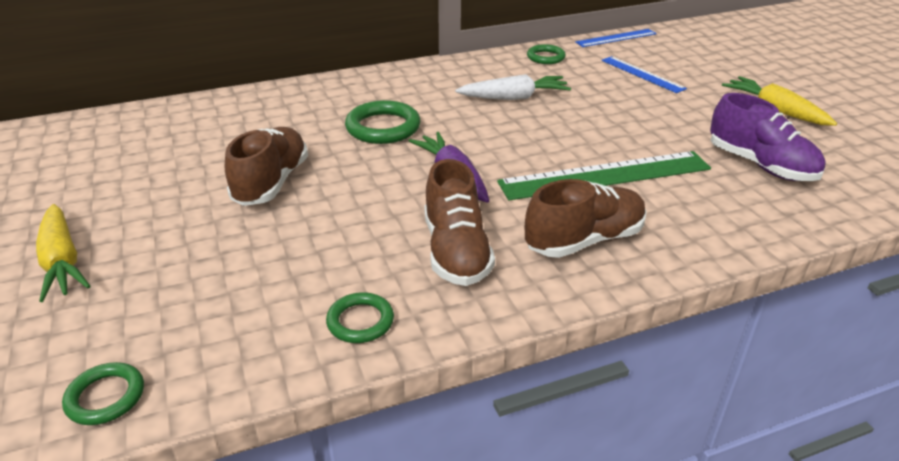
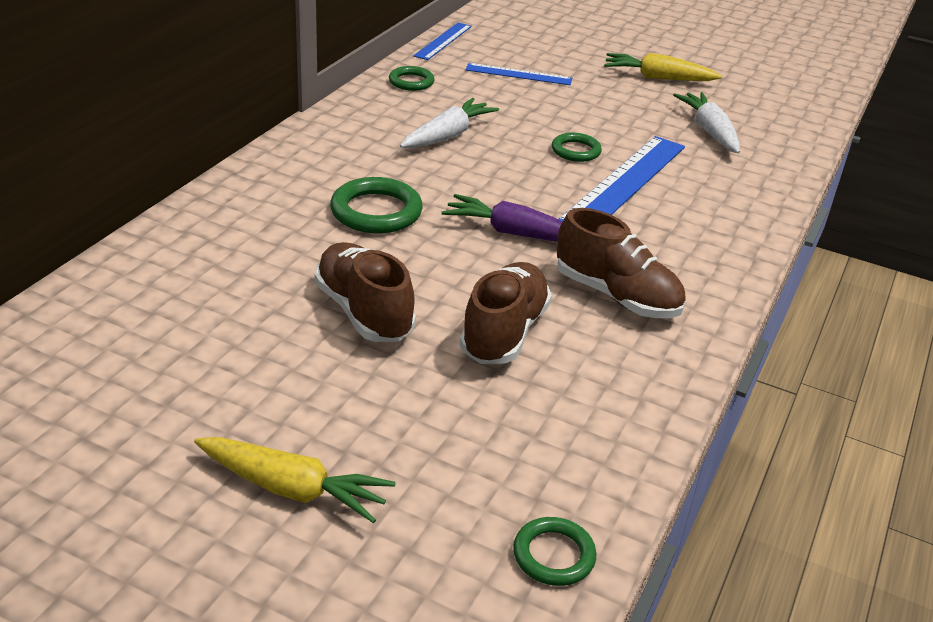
camera: 45 degrees left, 0 degrees up
(360, 321) = (637, 385): green ring -> green ring (576, 151)
(584, 240) = (686, 243): brown shoe -> brown shoe (504, 332)
(605, 175) = (624, 183): green ruler -> blue ruler
(760, 165) = (709, 131): purple shoe -> white carrot

